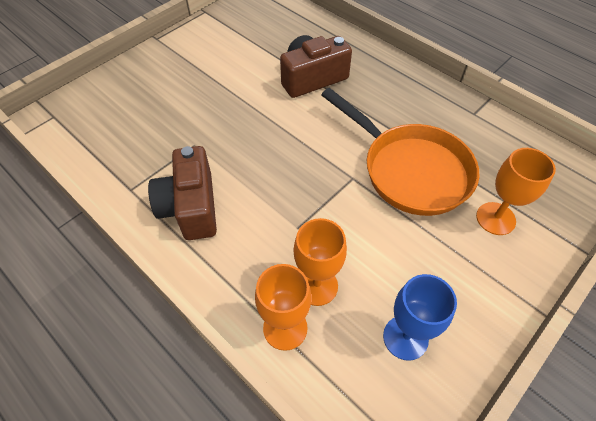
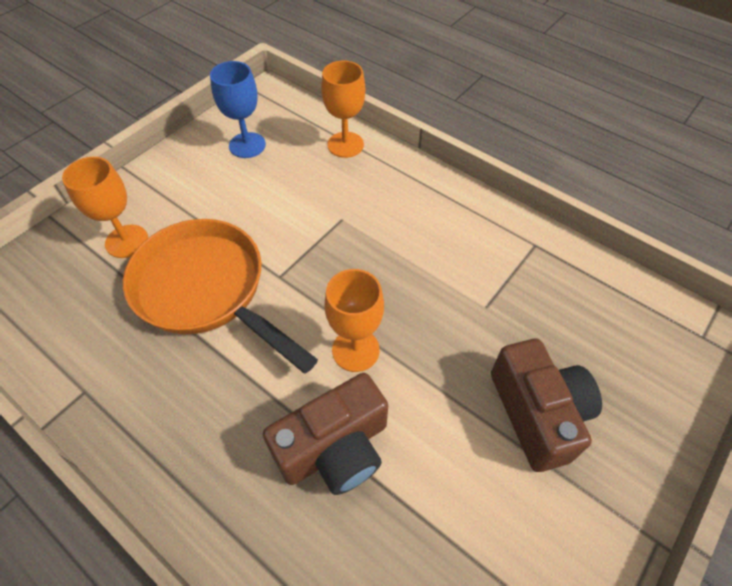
camera: 175 degrees right, 0 degrees up
(191, 207) = (459, 230): brown camera -> brown camera (537, 413)
(317, 286) = (320, 173): orange goblet -> orange goblet (355, 350)

